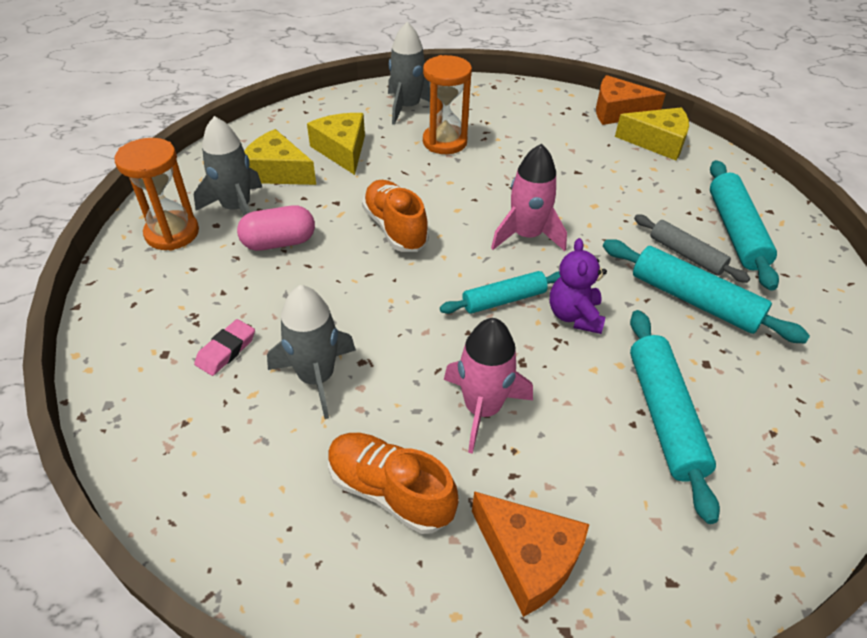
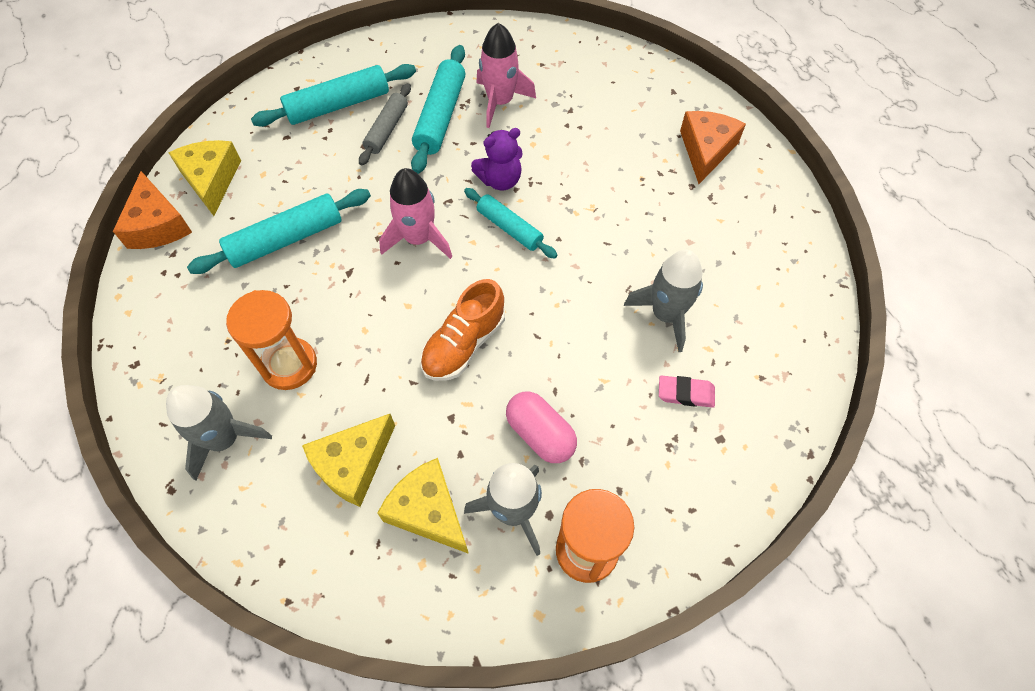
camera: 115 degrees left, 15 degrees up
(277, 172) = (428, 511): yellow cheese -> yellow cheese turned 135 degrees clockwise
(390, 491) = (717, 229): orange shoe -> none
(482, 409) = (622, 205): pink rocket -> pink rocket (500, 102)
(664, 416) = (563, 113): turquoise rolling pin -> turquoise rolling pin (286, 239)

